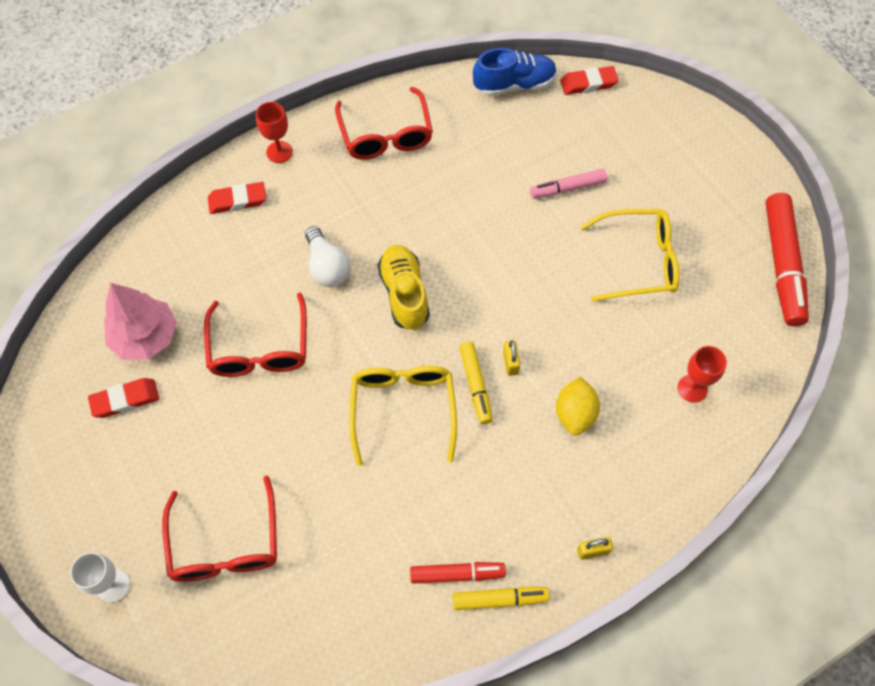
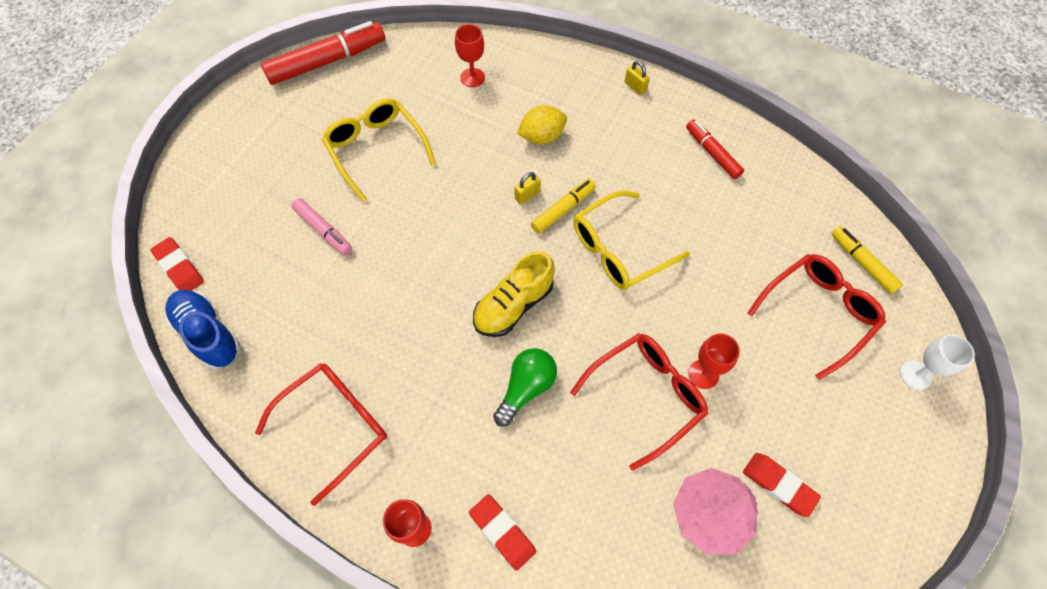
camera: 120 degrees left, 0 degrees up
(245, 403) = (703, 374): none -> red goblet
(327, 267) = (526, 388): white light bulb -> green light bulb
(500, 599) = (708, 122): yellow marker -> yellow marker (862, 263)

